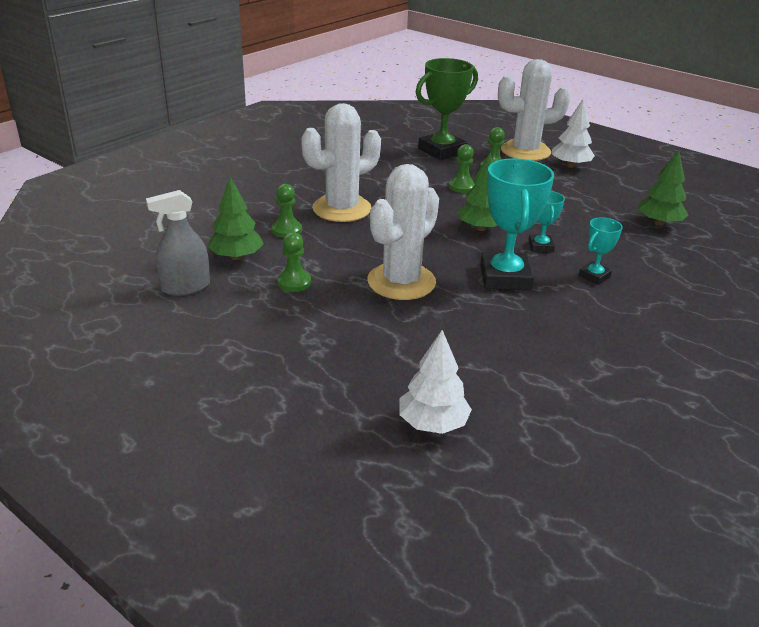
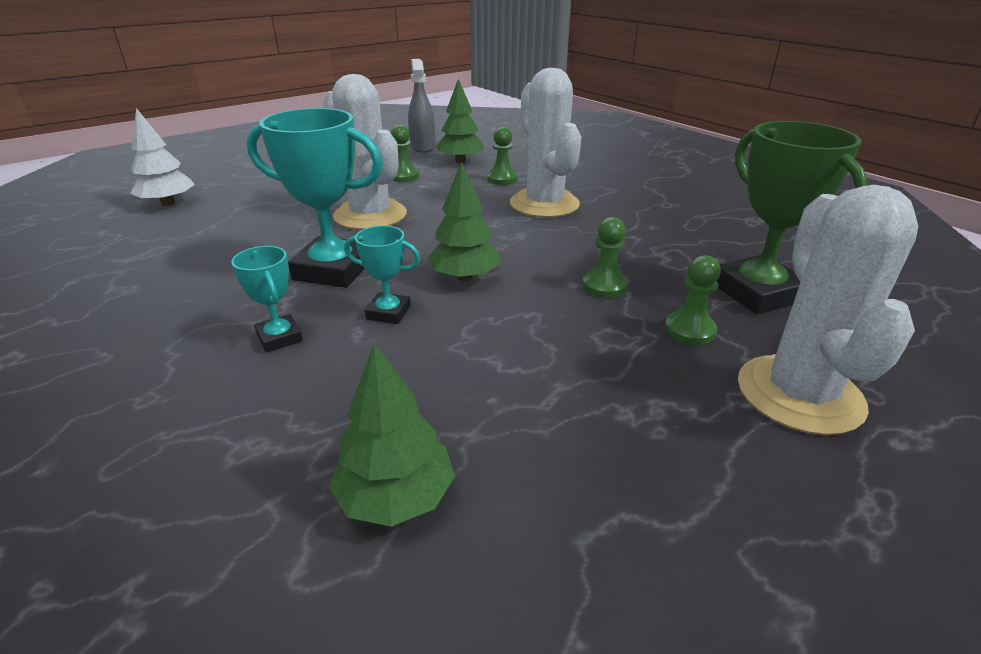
camera: 105 degrees right, 0 degrees up
(570, 165) = (730, 447): white tree -> none

